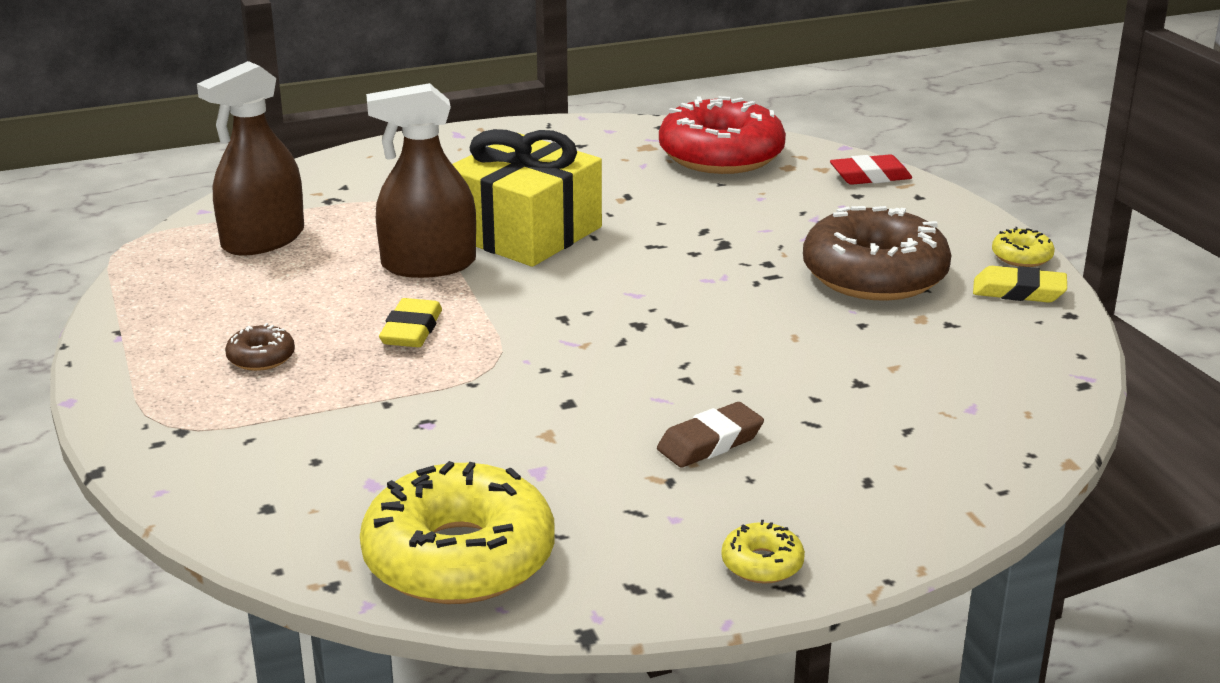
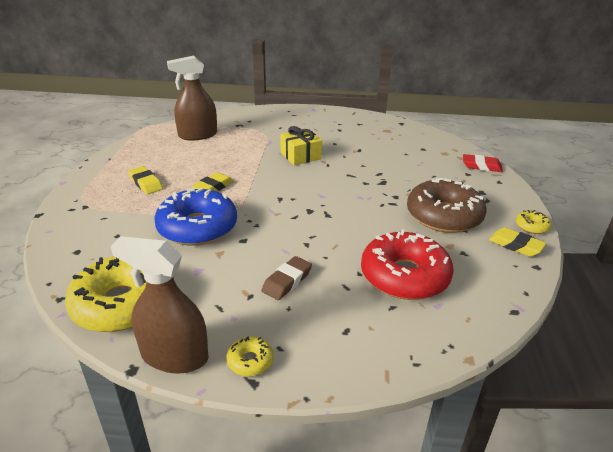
camera: 25 degrees right, 5 degrees up
(261, 357) = (146, 183): brown donut -> yellow eraser
(428, 264) = (248, 160): brown spray bottle -> brown spray bottle (174, 356)
(460, 405) = (197, 227): none -> blue donut
(525, 232) = (300, 156): yellow gift -> yellow gift, size x0.60
(710, 442) = (287, 281): brown eraser -> brown eraser turned 45 degrees counterclockwise
(721, 155) = (417, 141): red donut -> red donut (404, 276)

